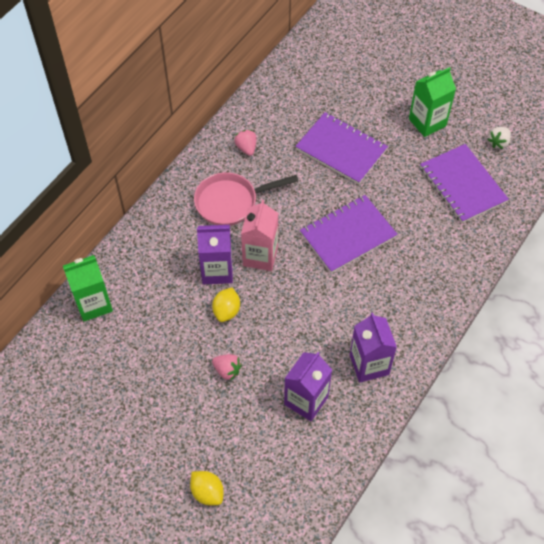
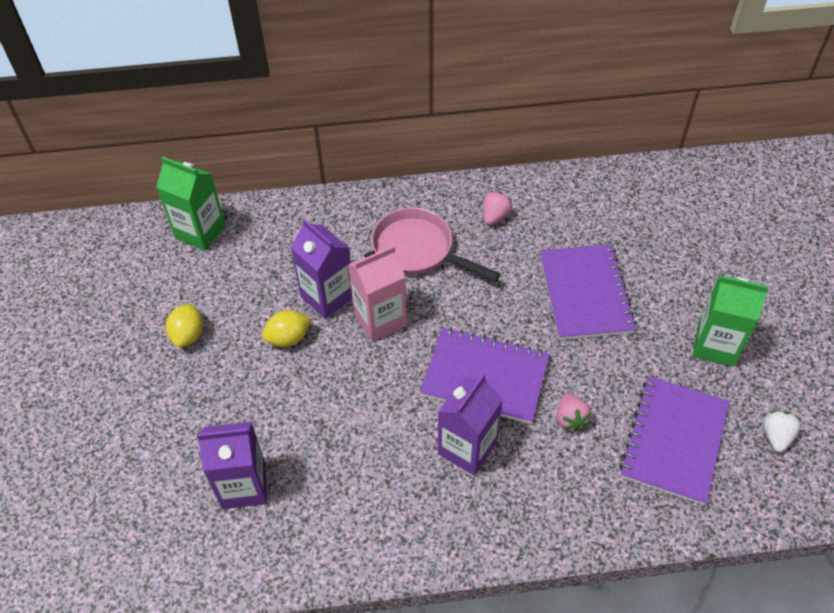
camera: 50 degrees right, 5 degrees down
(207, 492) = (65, 473): yellow lemon -> yellow lemon (188, 335)
(227, 370) = (219, 388): pink strawberry -> pink strawberry (570, 419)
(369, 364) = (341, 516): purple carton -> purple carton (467, 448)
(498, 143) = (776, 436): white strawberry -> white strawberry turned 105 degrees clockwise

